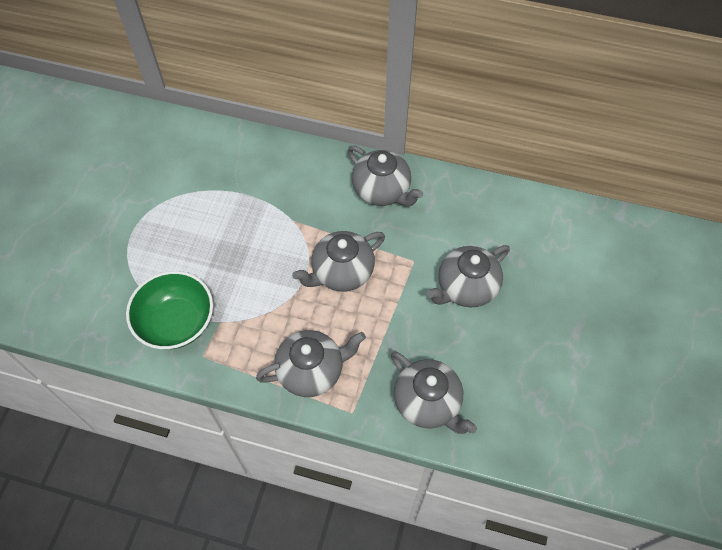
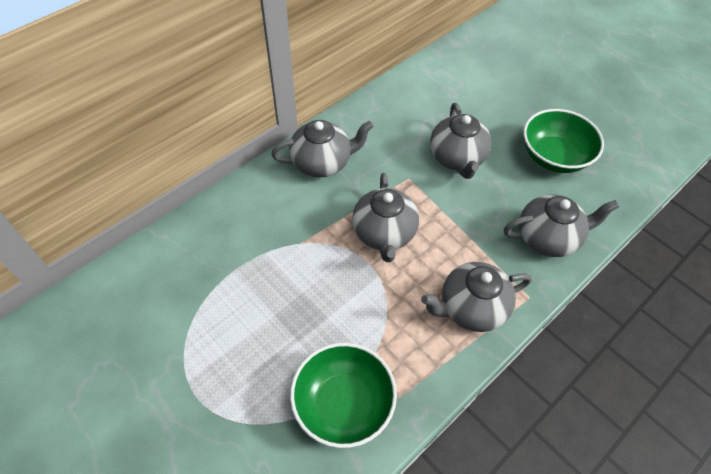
camera: 60 degrees left, 5 degrees down
(311, 371) = (471, 308): grey teapot -> grey teapot turned 120 degrees counterclockwise
(533, 369) = (554, 157): none -> green bowl

